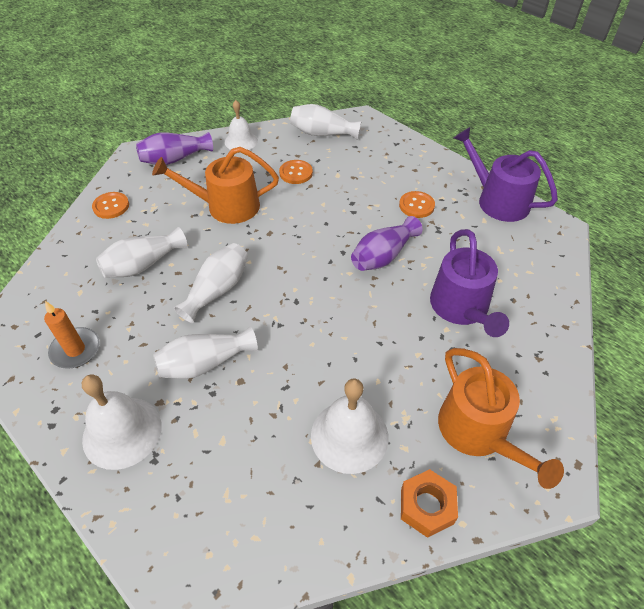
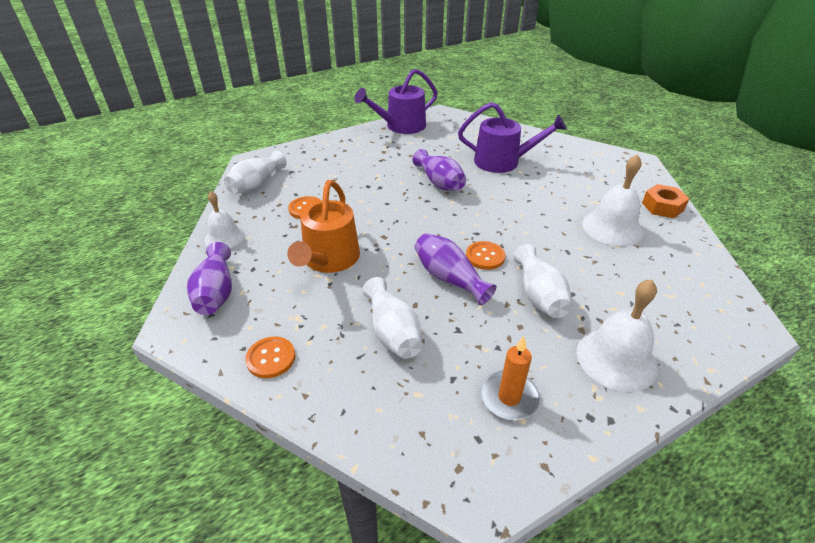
camera: 75 degrees left, 10 degrees down
(217, 290) = (449, 278): white vase -> purple vase
(416, 205) = (389, 157): orange button -> orange button (485, 256)
(478, 432) = (606, 178): orange watering can -> none

